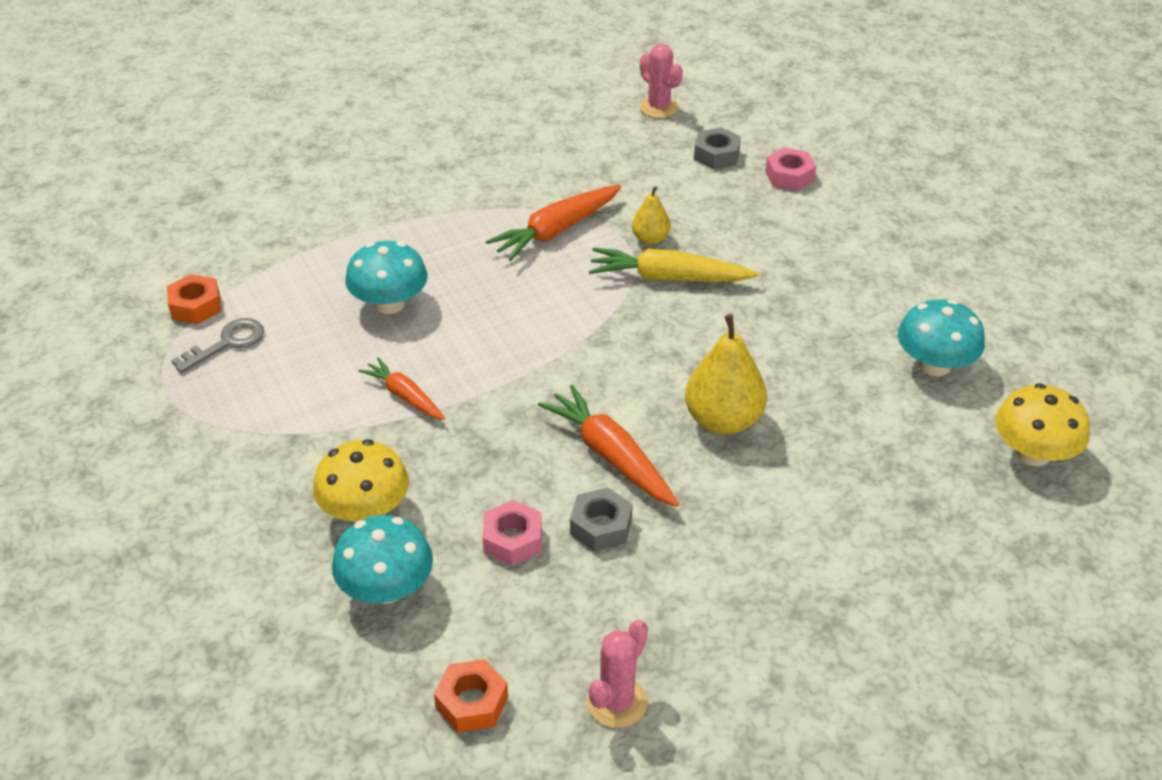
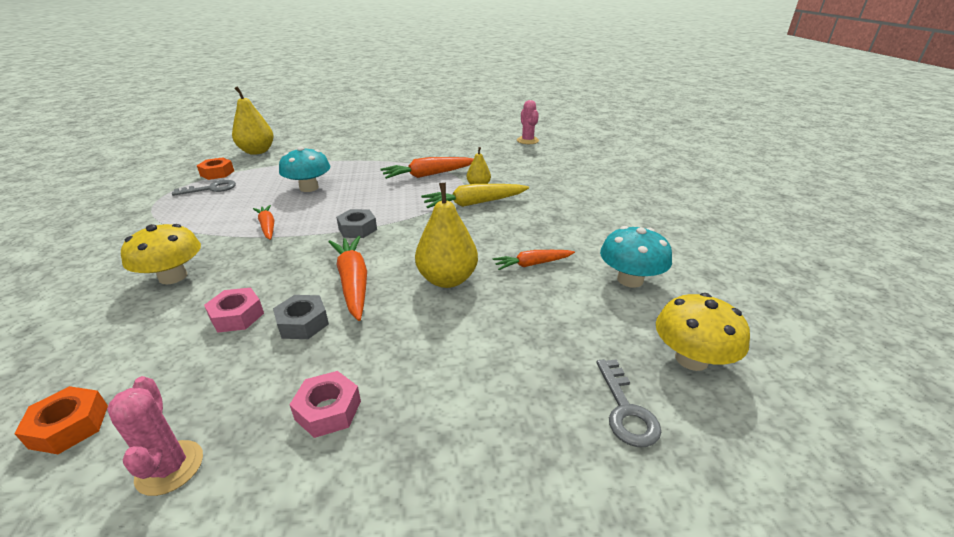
camera: 20 degrees right, 10 degrees down
(207, 236) = (257, 151): none -> yellow pear
(386, 588) = (125, 324): turquoise mushroom -> none
(617, 702) = (170, 467): pink cactus -> pink cactus turned 75 degrees counterclockwise
(669, 278) = (474, 203): yellow carrot -> yellow carrot turned 45 degrees counterclockwise
(716, 155) = (545, 160): grey nut -> grey nut (357, 229)
(789, 176) = (583, 174): pink nut -> pink nut (328, 410)
(811, 370) = (532, 264): none -> orange carrot
(993, 526) = (626, 410): none -> grey key

